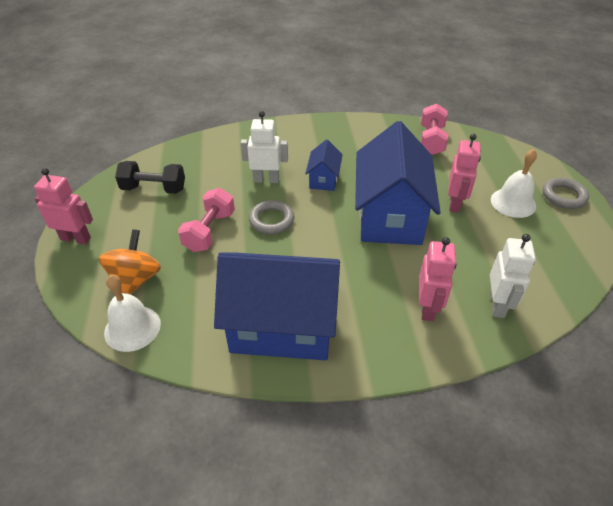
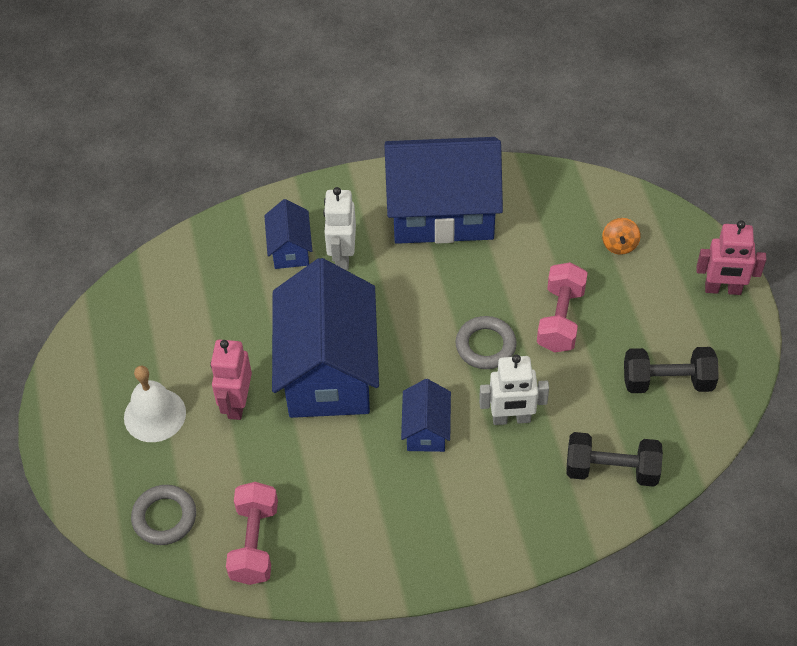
camera: 175 degrees right, 10 degrees up
(132, 328) = (595, 194): white bell -> none
(135, 280) = (619, 245): orange spinning top -> orange spinning top, size x0.57
(213, 152) = (611, 470): none -> black dumbbell
(427, 308) = (290, 249): pink robot -> blue house
(497, 305) = (214, 261): white robot -> white robot (342, 256)
(564, 196) = (78, 436): grey ring -> grey ring (164, 517)

